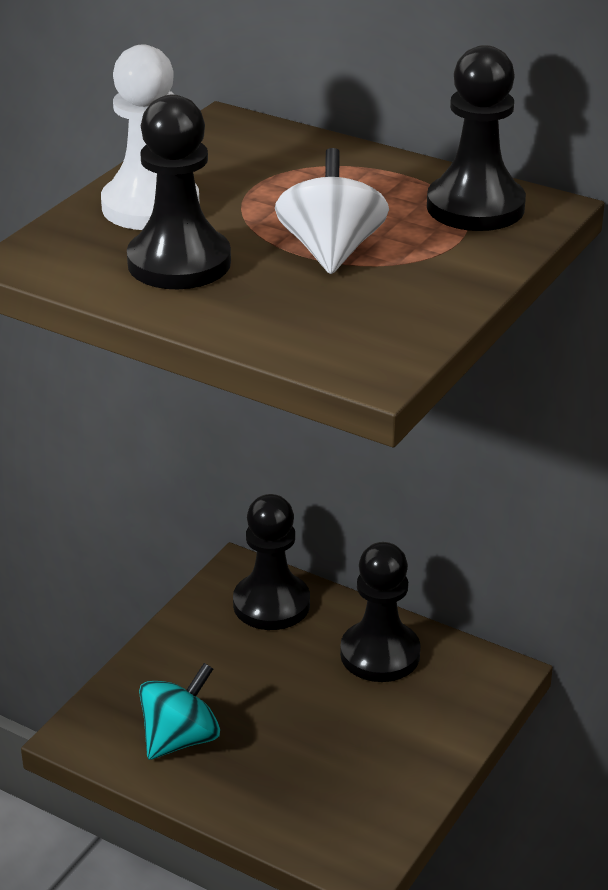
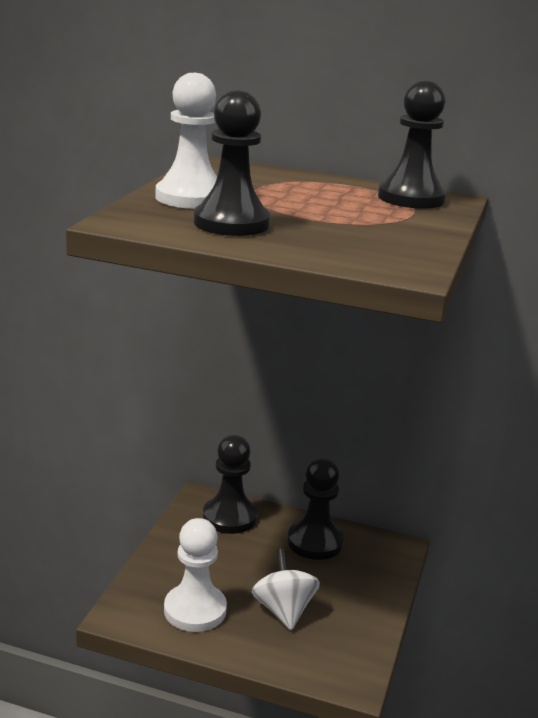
camera: 15 degrees left, 10 degrees down
(180, 739) = (195, 610): turquoise spinning top -> white pawn
(331, 251) = (333, 217): white spinning top -> white spinning top (283, 610)

